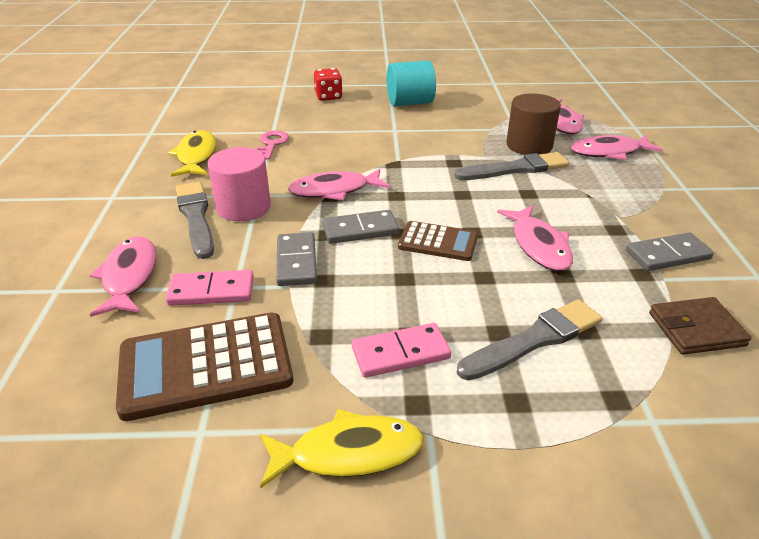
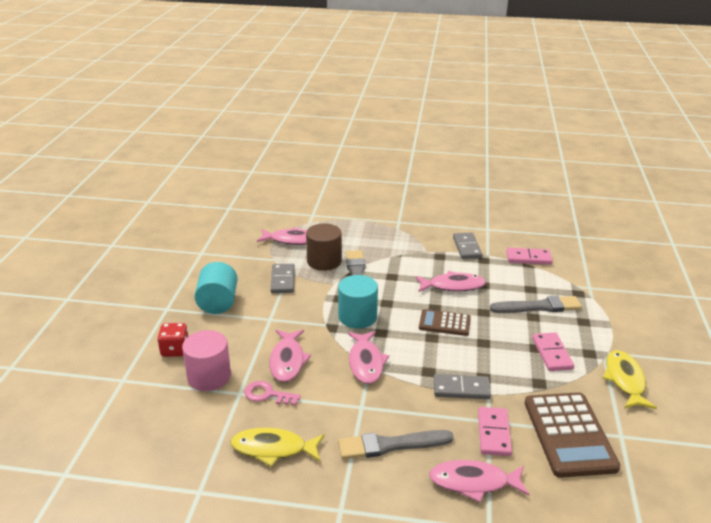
camera: 80 degrees left, 5 degrees down
(243, 207) = (380, 415): pink cylinder -> pink cylinder (209, 376)
(360, 230) = (425, 355): grey domino -> grey domino (283, 280)
(422, 177) = (357, 317): none -> turquoise cylinder
(438, 242) = (444, 323): brown calculator -> brown calculator turned 105 degrees counterclockwise
(534, 340) = (538, 307): grey brush -> grey brush turned 105 degrees clockwise
(609, 152) = (346, 233): pink fish -> pink fish (287, 361)
(696, 329) = (528, 258): brown wallet -> pink domino

